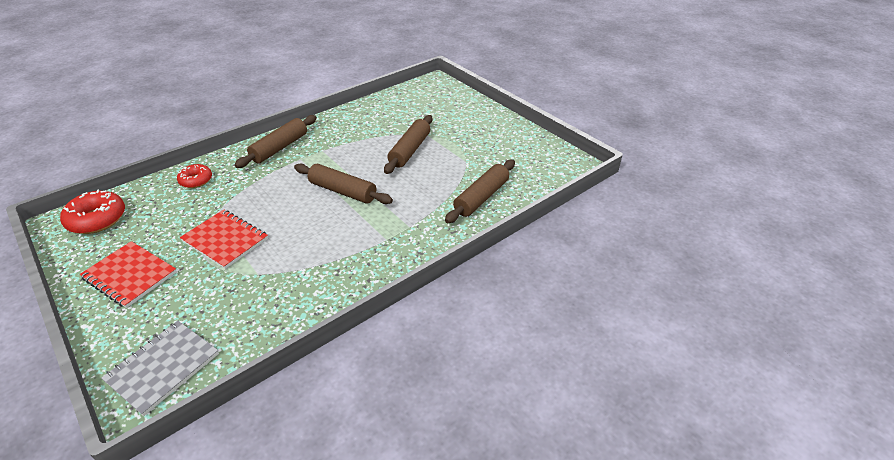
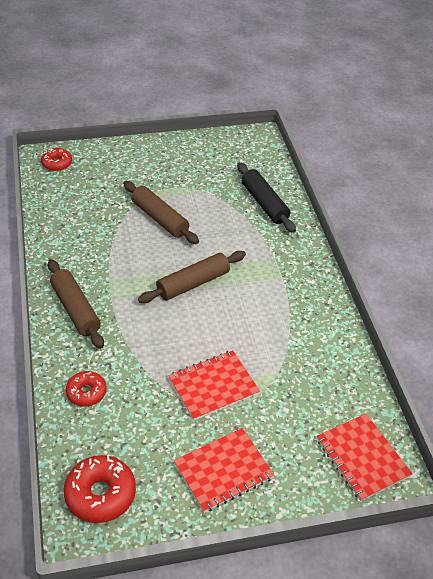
camera: 65 degrees left, 5 degrees up
(163, 367) = (362, 458): grey notebook -> red notebook
(432, 88) = (57, 163): none -> red donut
(481, 197) = (264, 203): brown rolling pin -> black rolling pin

